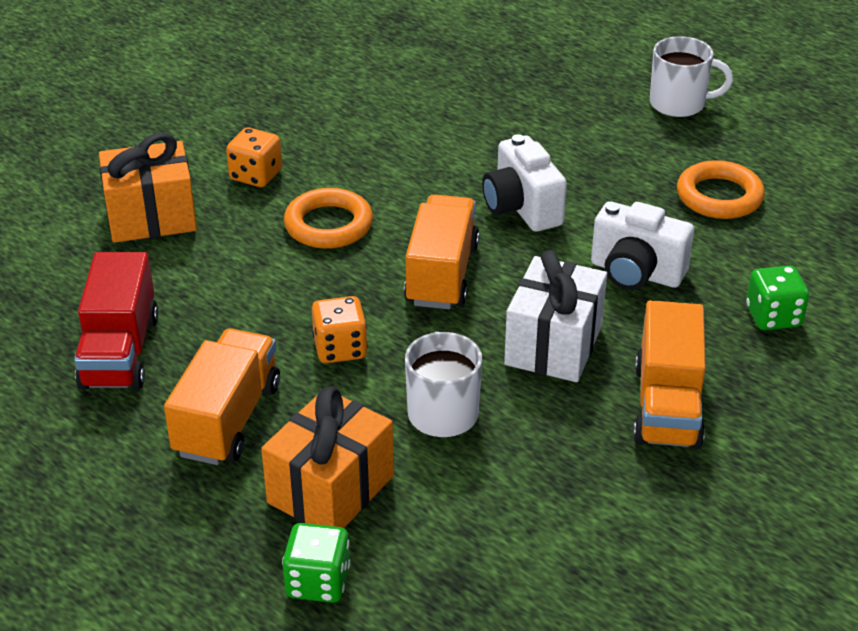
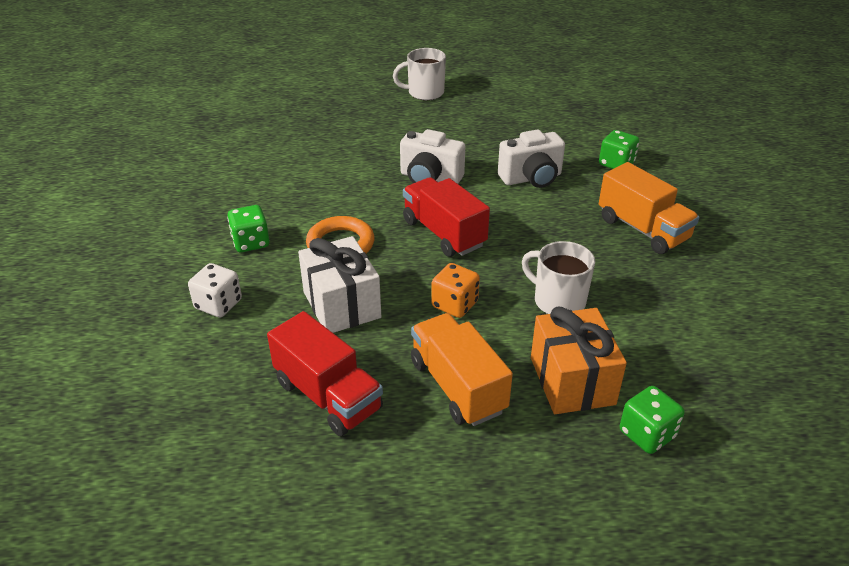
camera: 45 degrees left, 0 degrees up
(151, 217) = (218, 304): orange gift -> white dice
(256, 175) = (251, 242): orange dice -> green dice
(442, 274) = (444, 233): orange truck -> red truck
(553, 345) = (552, 234): white gift -> white gift (341, 305)
(679, 104) = (424, 93): white mug -> white mug turned 150 degrees counterclockwise
(719, 196) = (509, 125): orange ring -> none

